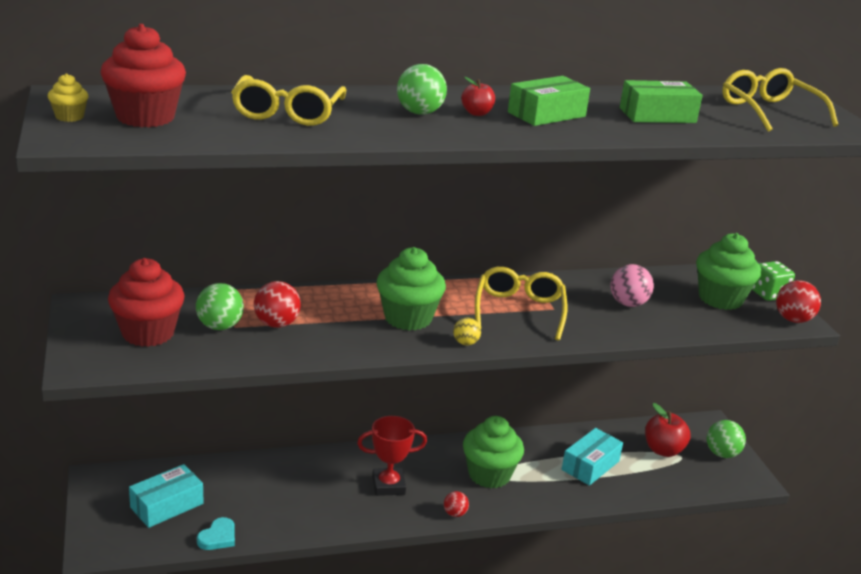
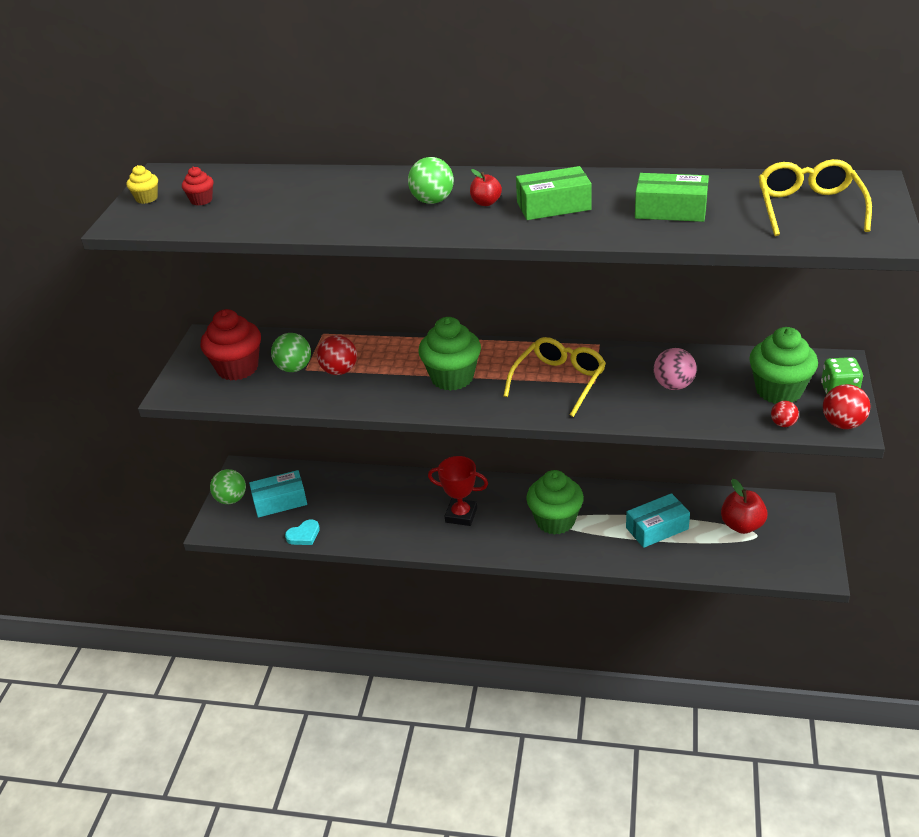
camera: 30 degrees right, 10 degrees up
(145, 117) = (201, 200): red cupcake -> red cupcake, size x0.47
(287, 113) = (317, 198): yellow glasses -> none
(455, 513) = (503, 551): red ball -> red ball (783, 424)
(465, 343) = (485, 409): yellow ball -> none
(721, 454) = (803, 539): green ball -> green ball (231, 499)

